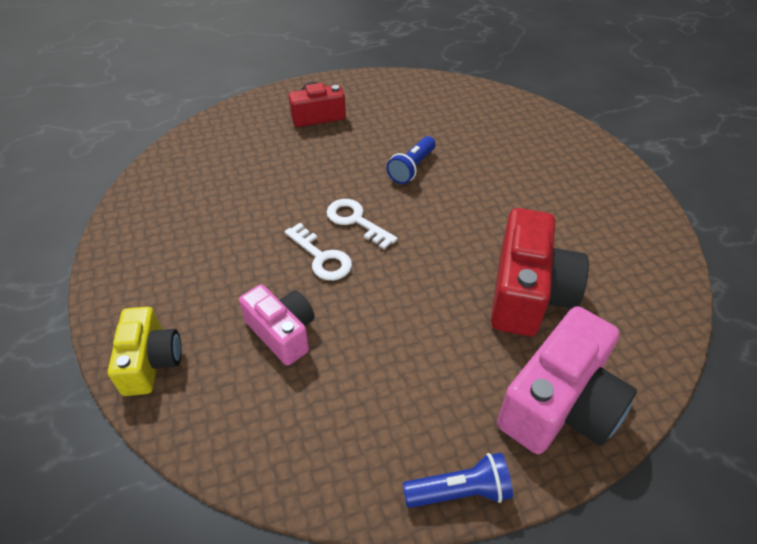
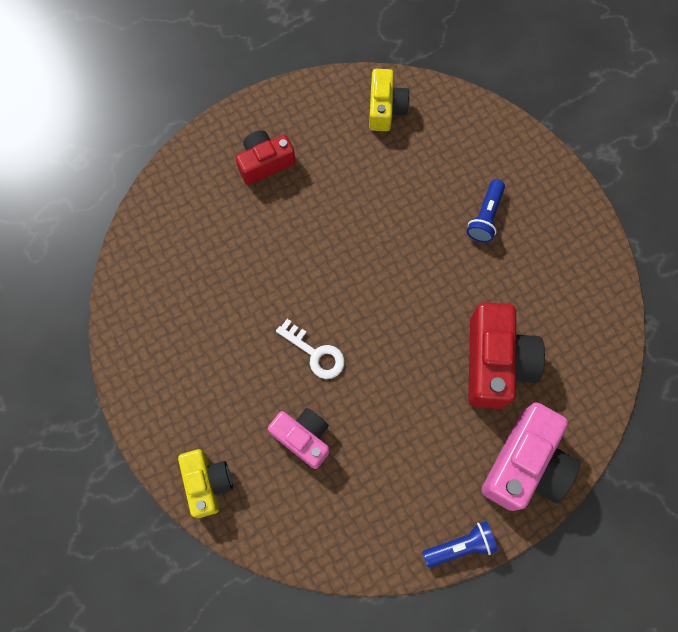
camera: 10 degrees left, 25 degrees up
(356, 221) = (336, 305): white key -> none
(412, 168) = (375, 226): blue flashlight -> blue flashlight (485, 217)
(439, 95) = (385, 108): none -> yellow camera

